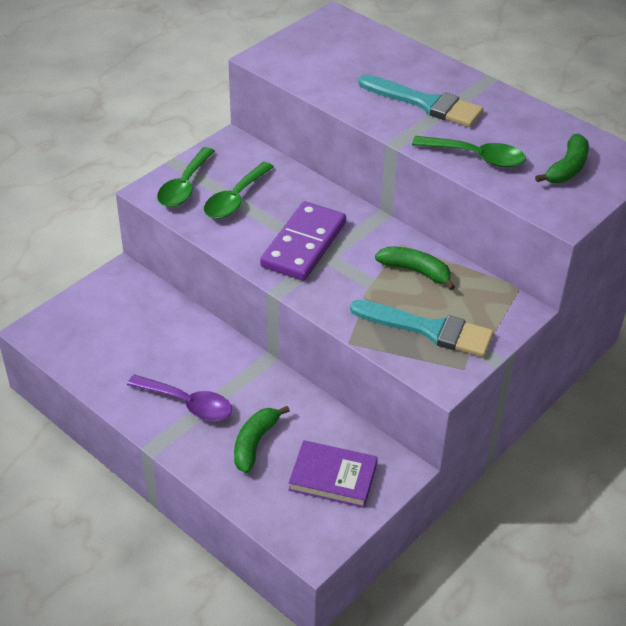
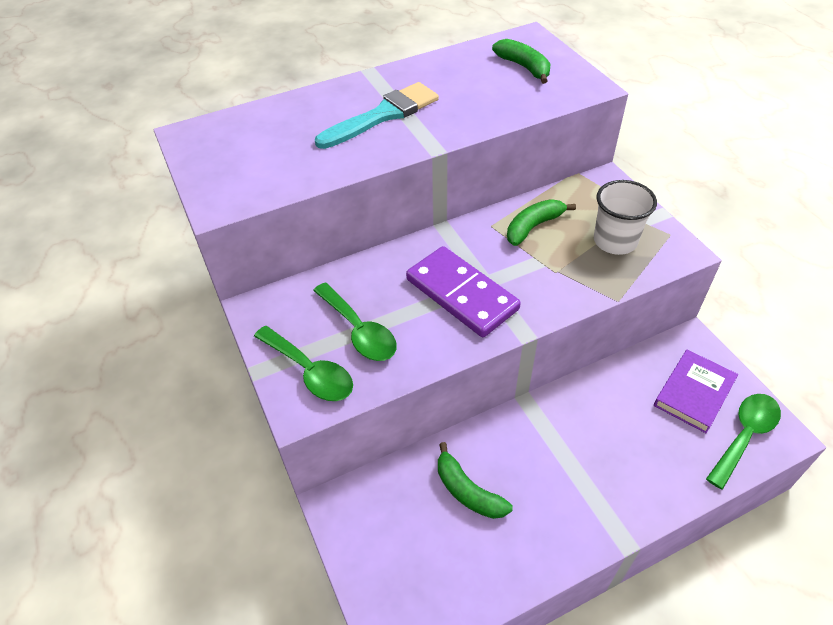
camera: 65 degrees left, 5 degrees up
(187, 403) = (569, 491): purple spoon -> none
(255, 443) = (639, 444): green banana -> green banana (467, 491)
(429, 329) = (615, 241): turquoise brush -> white cup
(476, 157) = (484, 108): green spoon -> green spoon (744, 436)

